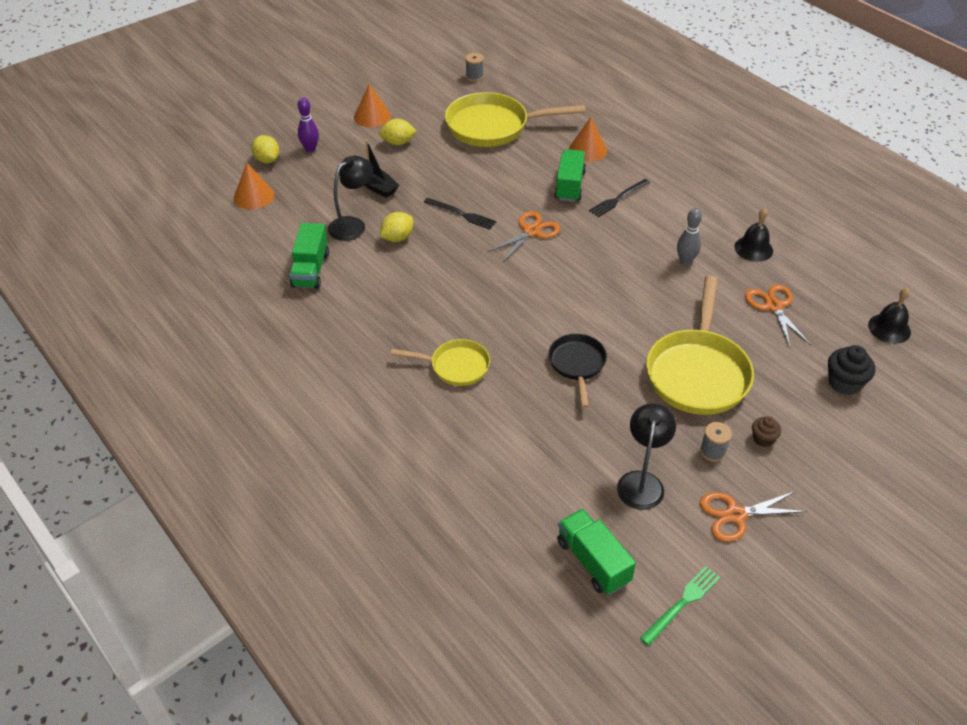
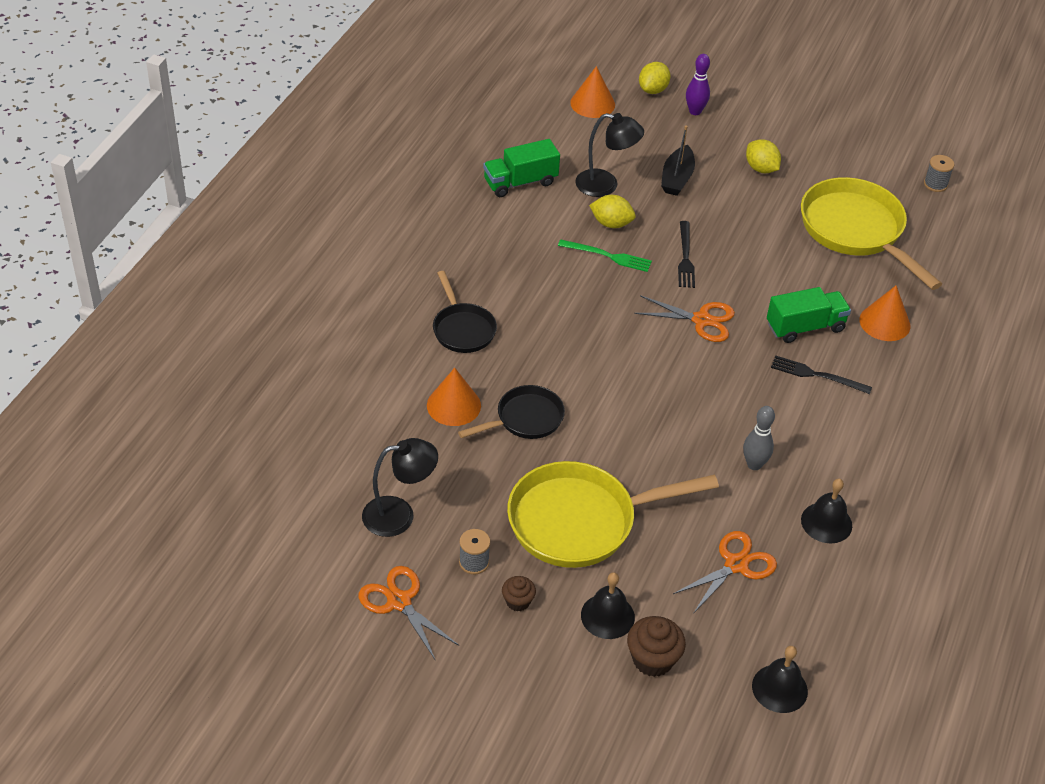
camera: 60 degrees right, 0 degrees up
(372, 116) = (788, 133): orange cone -> orange cone (453, 405)
(456, 366) = (462, 329): yellow pan -> black pan
(593, 561) = (283, 505): green truck -> none
(682, 603) = (269, 585): green fork -> green fork (608, 256)
(795, 392) = (607, 616): none -> black bell
(844, 383) = (652, 659): black cupcake -> brown cupcake

